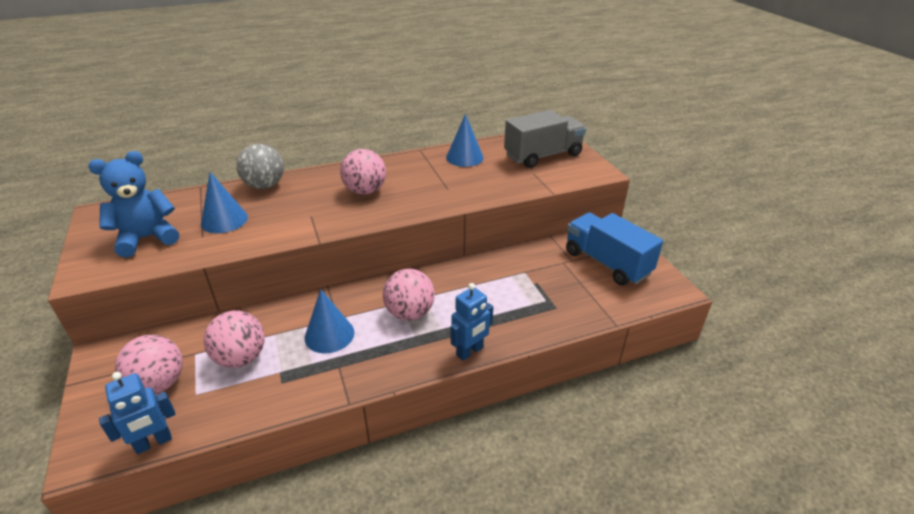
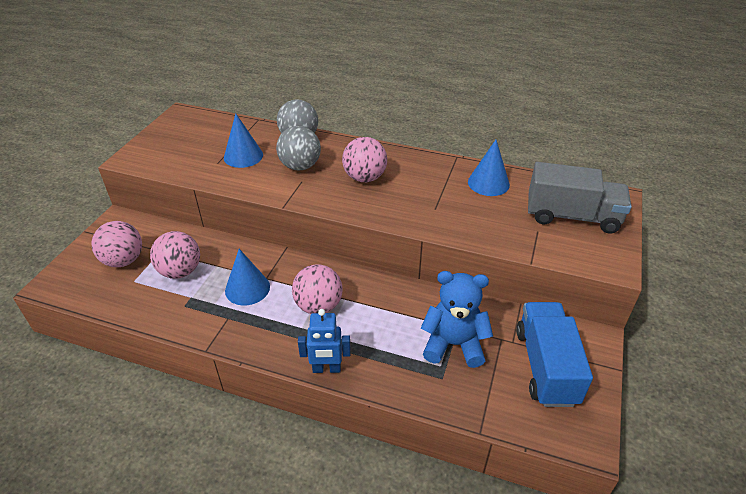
camera: 40 degrees right, 5 degrees up
(147, 238) = (186, 148): blue teddy bear -> blue teddy bear (453, 344)
(154, 443) = (85, 300): blue robot -> none
(295, 205) = (300, 166): none -> grey ball

